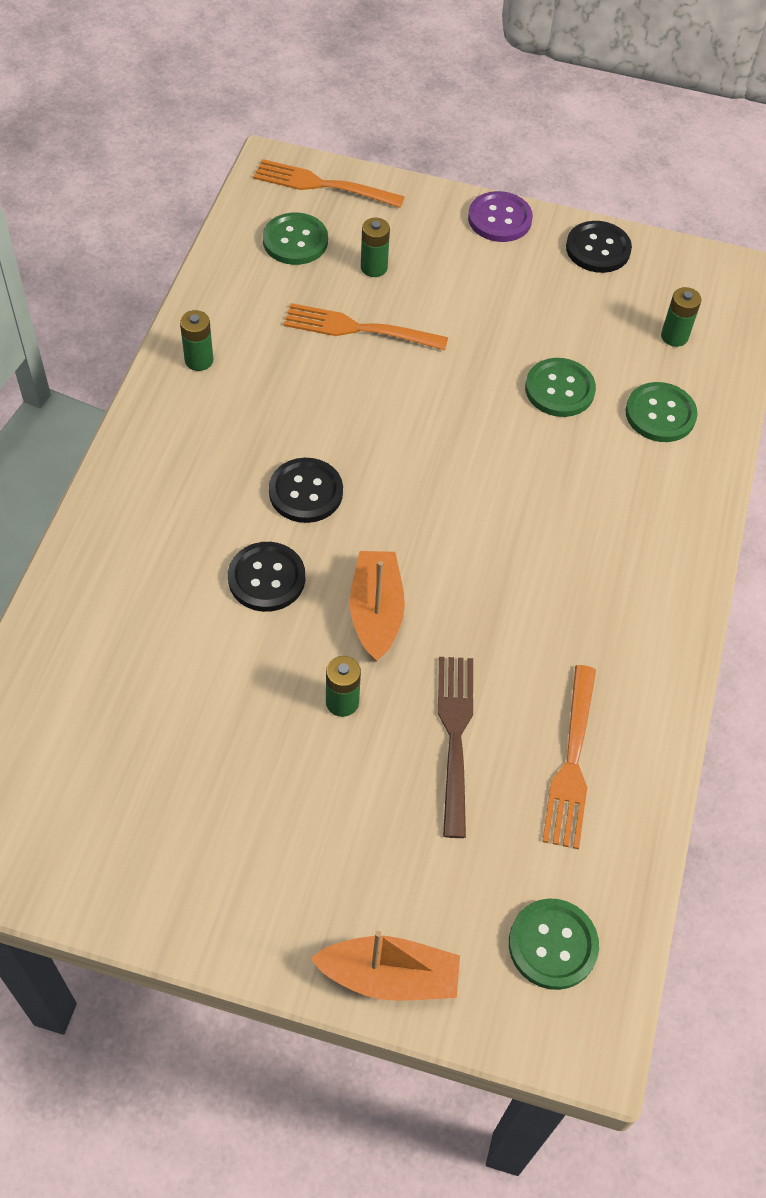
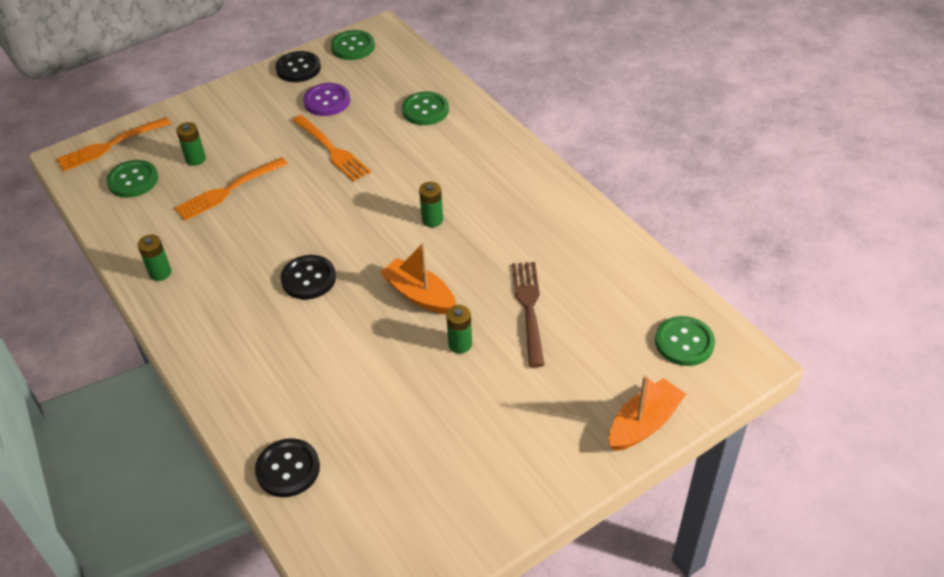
camera: 45 degrees left, 10 degrees down
(266, 578) = (345, 330): black button -> black button (288, 469)
(455, 736) = (529, 308): brown fork -> brown fork turned 45 degrees clockwise
(499, 219) = (230, 91): purple button -> purple button (327, 101)
(559, 389) = (366, 136): green button -> green button (353, 47)
(571, 762) = (589, 270): orange fork -> orange fork (332, 150)
(674, 336) = (386, 76): green battery -> green battery (432, 220)

